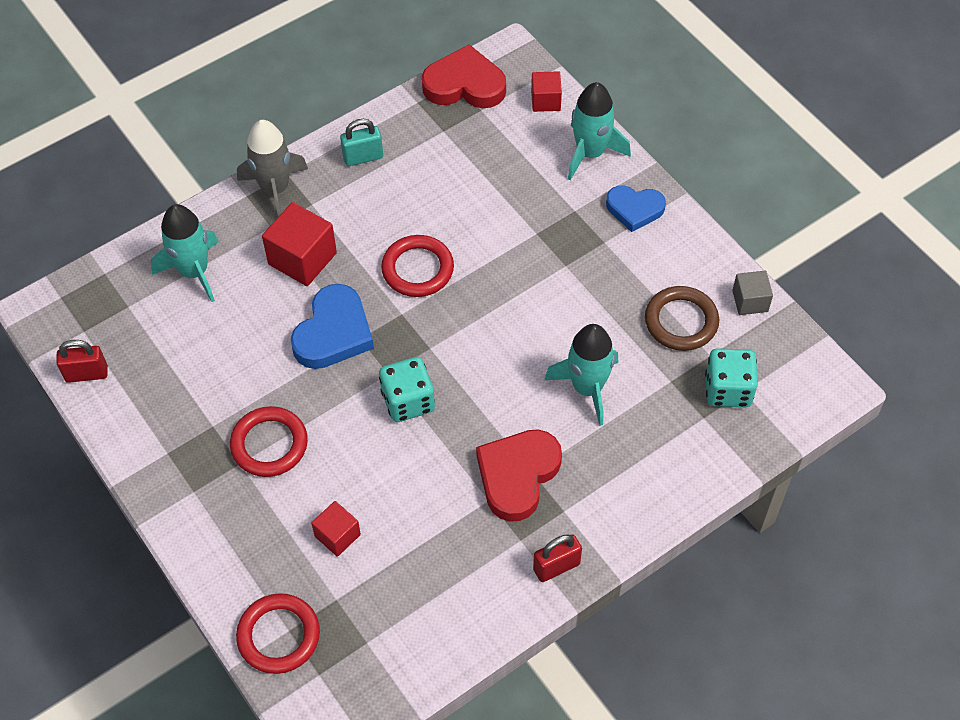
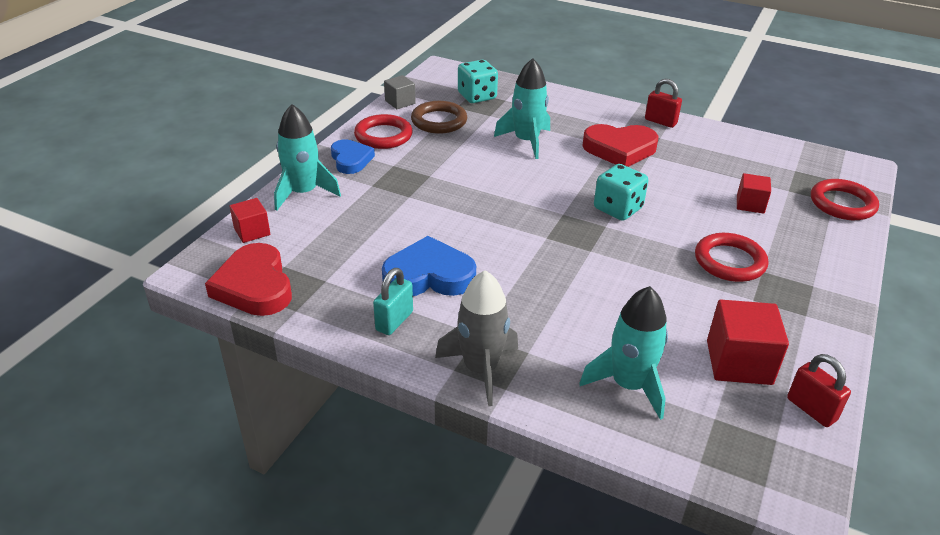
camera: 120 degrees left, 20 degrees down
(302, 258) = (545, 314): red cube -> red cube (739, 362)
(333, 332) = (600, 266): blue heart -> blue heart (429, 275)
(363, 157) = (394, 321): turquoise padlock -> turquoise padlock turned 75 degrees clockwise
(417, 269) = (496, 243): red ring -> red ring (383, 136)

